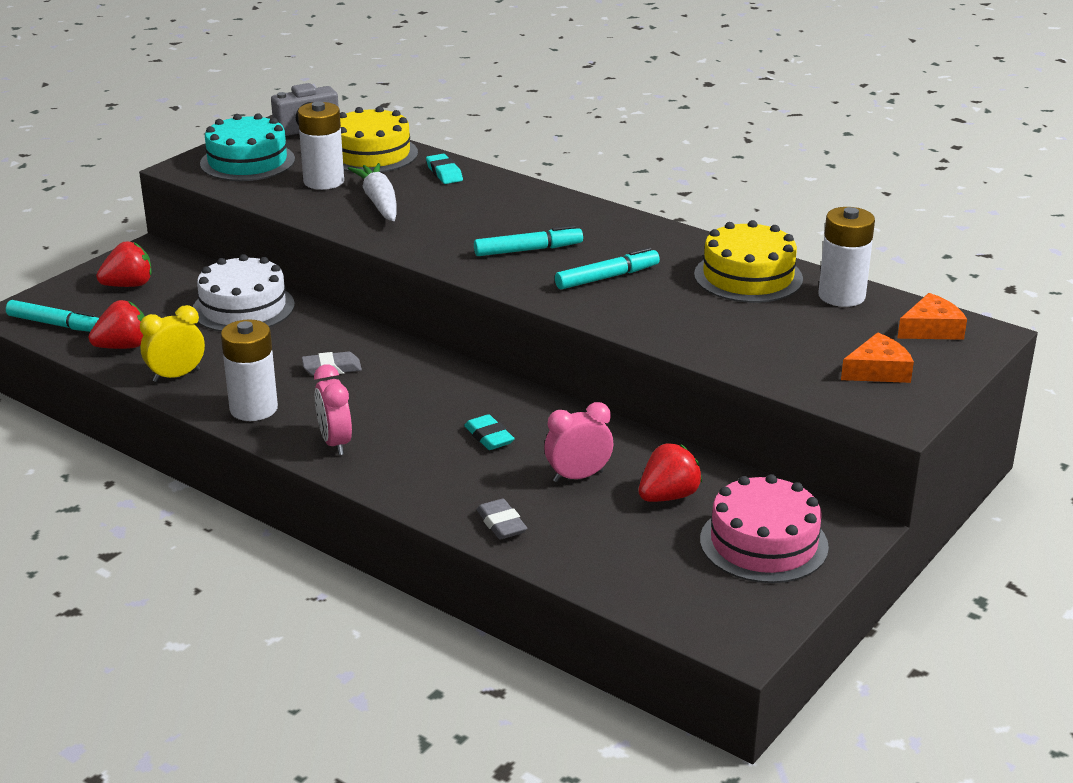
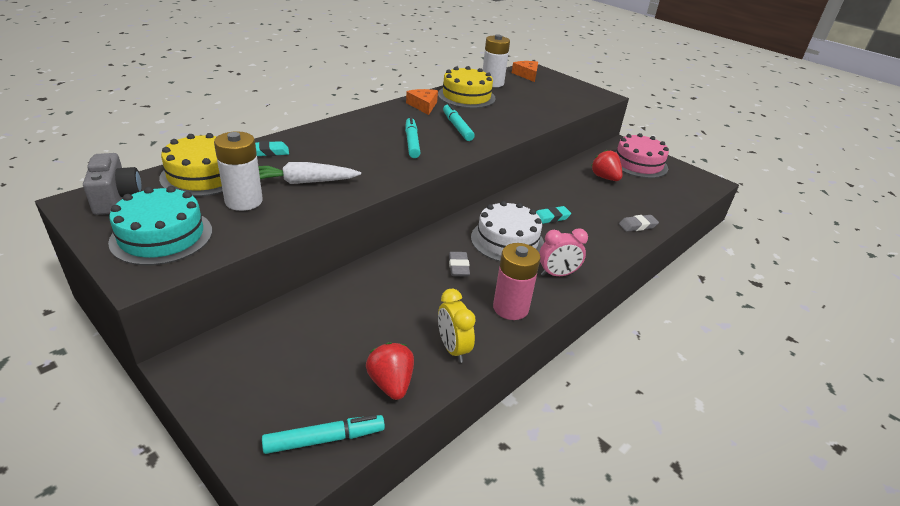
camera: 85 degrees left, 5 degrees up
(56, 324) = (324, 439): turquoise marker -> turquoise marker turned 45 degrees clockwise
(129, 285) = (261, 379): red strawberry -> none
(243, 307) = (345, 304): white cake -> white cake (507, 240)
(253, 409) = (510, 308): white battery -> pink battery
(578, 476) = (589, 197): pink clock -> none
(878, 371) = (564, 91): orange cheese -> orange cheese (423, 106)

